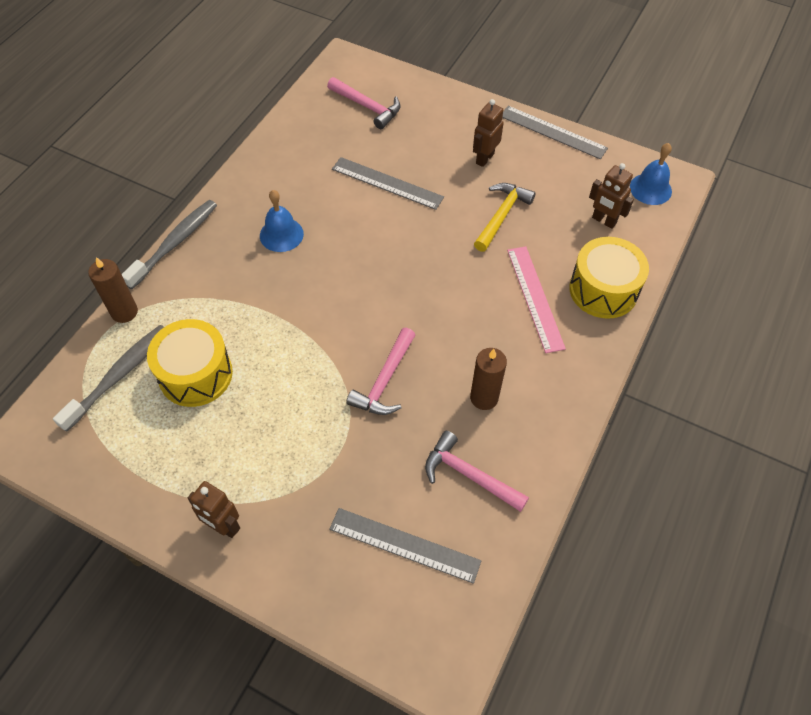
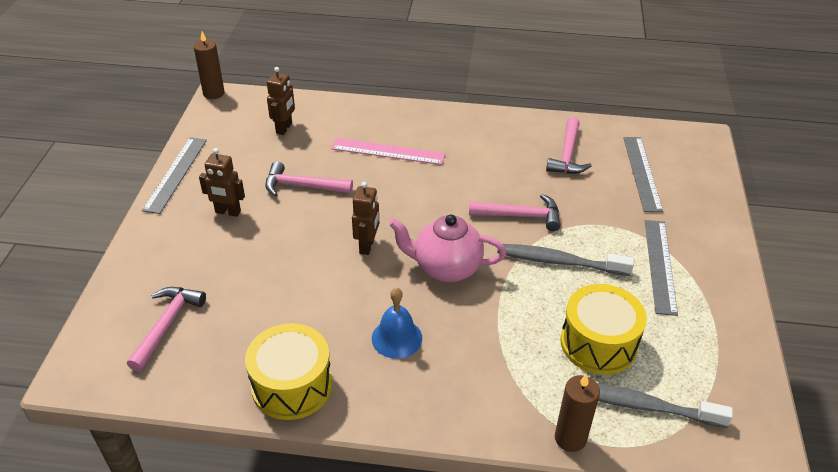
camera: 110 degrees left, 15 degrees down
(175, 243) = (455, 433): grey toothbrush -> grey toothbrush (559, 262)
(223, 526) = (710, 270): brown robot -> brown robot (367, 246)
(342, 292) = (446, 268): none -> pink teapot
(387, 183) = (288, 274): grey ruler -> grey ruler (660, 265)
(484, 398) = (500, 160): brown candle -> brown candle (213, 93)
(501, 215) = (302, 186): yellow hammer -> pink hammer
(535, 298) = (388, 151): pink ruler -> pink ruler turned 45 degrees clockwise
(603, 290) = (361, 119): yellow drum -> yellow drum (292, 385)
(650, 189) = (236, 109): blue bell -> none

